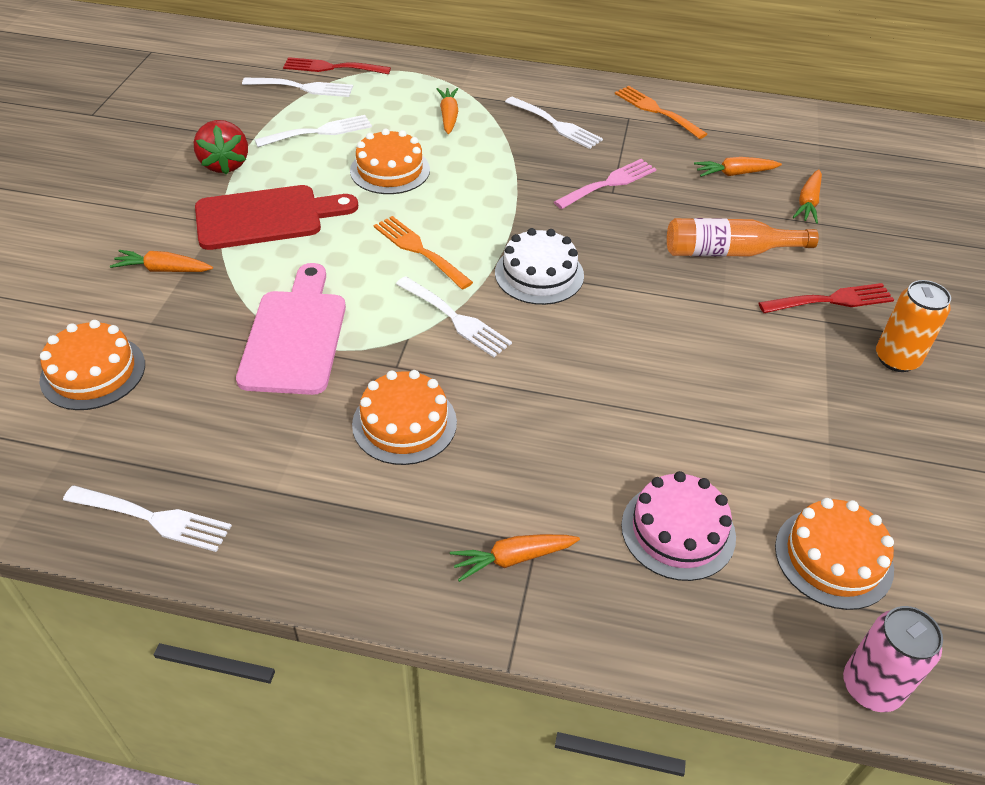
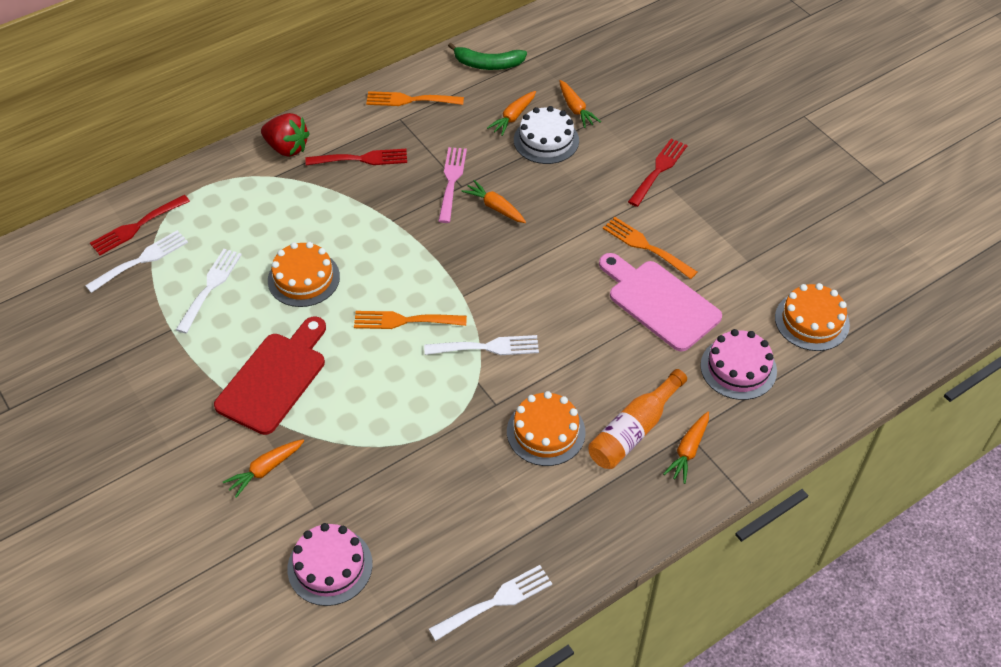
camera: 45 degrees left, 5 degrees up
(93, 372) = (330, 566): orange cake -> pink cake
(225, 164) = (183, 365): red strawberry -> red strawberry (287, 148)
(295, 336) = (414, 437): pink cutting board -> pink cutting board (659, 302)
(449, 116) = (282, 205): orange carrot -> orange carrot (495, 207)
(539, 274) = (493, 279): white cake -> white cake (546, 140)
(556, 124) = (362, 159): white fork -> red fork
(726, 351) = (645, 246): none -> orange fork
(728, 252) = (574, 179): orange bottle -> orange bottle (634, 430)
(766, 126) = (488, 64): none -> green banana
(871, 687) = (886, 369): pink can -> none
(896, 359) = (725, 183): orange can -> none

